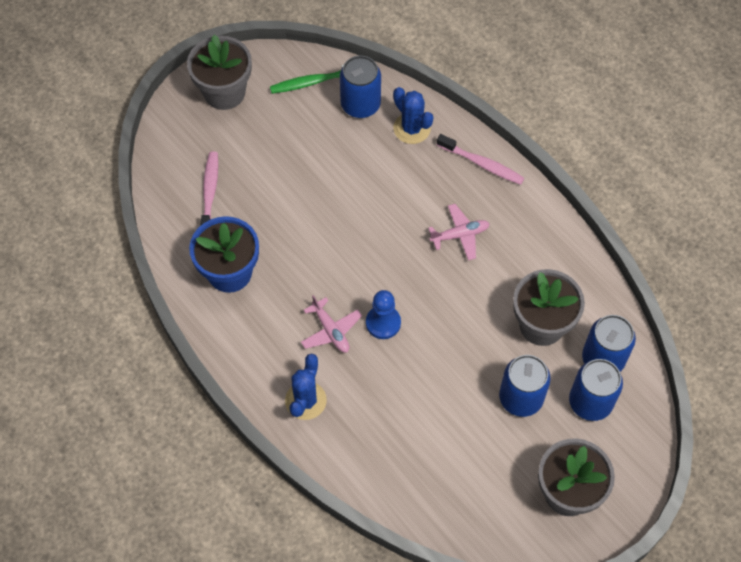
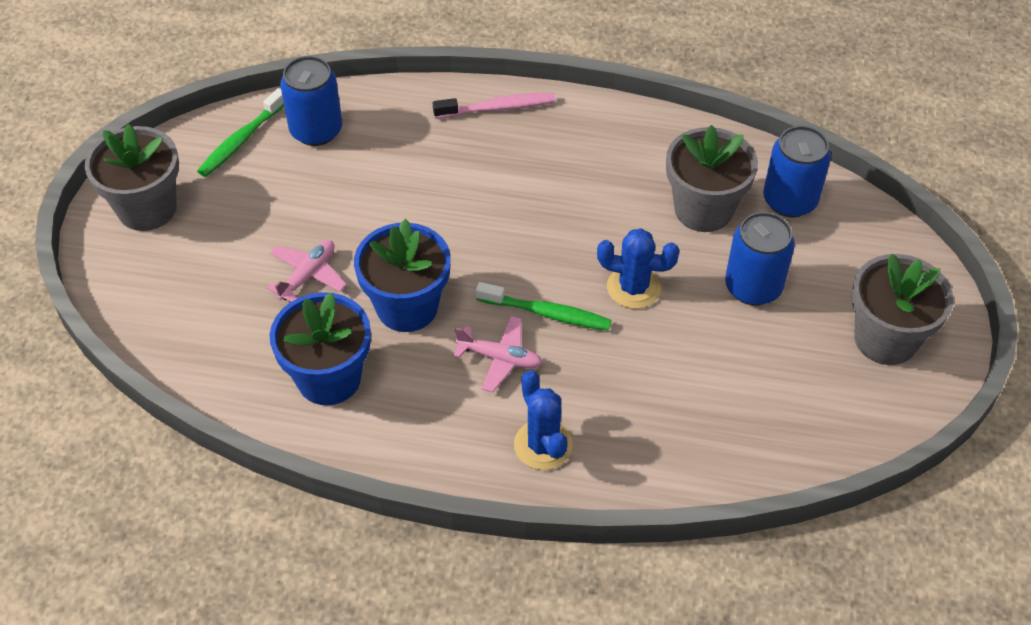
camera: 40 degrees left, 10 degrees down
(210, 192) = (226, 315): pink toothbrush -> none
(309, 260) = (407, 307): none -> blue flower pot
(383, 323) = (547, 313): blue pawn -> green toothbrush
(412, 128) = (393, 119): blue cactus -> blue cactus (633, 287)
(459, 235) = (541, 183): pink plane -> pink plane (308, 275)
(590, 402) = (819, 245): blue can -> none

